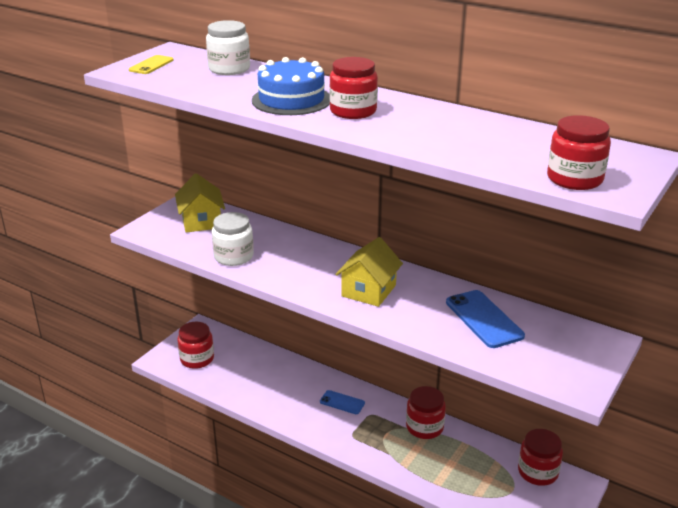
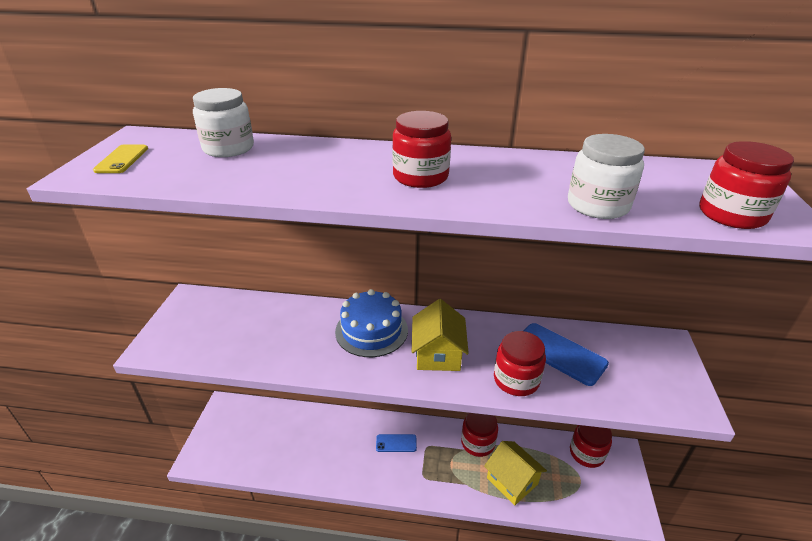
camera: 25 degrees left, 5 degrees up
(197, 359) = (235, 444): red jar -> red jar (516, 380)
(201, 221) = (216, 318): yellow house -> yellow house (512, 481)
(234, 256) = (276, 353): white jar -> white jar (597, 205)
(291, 100) = (337, 175): blue cake -> blue cake (371, 330)

